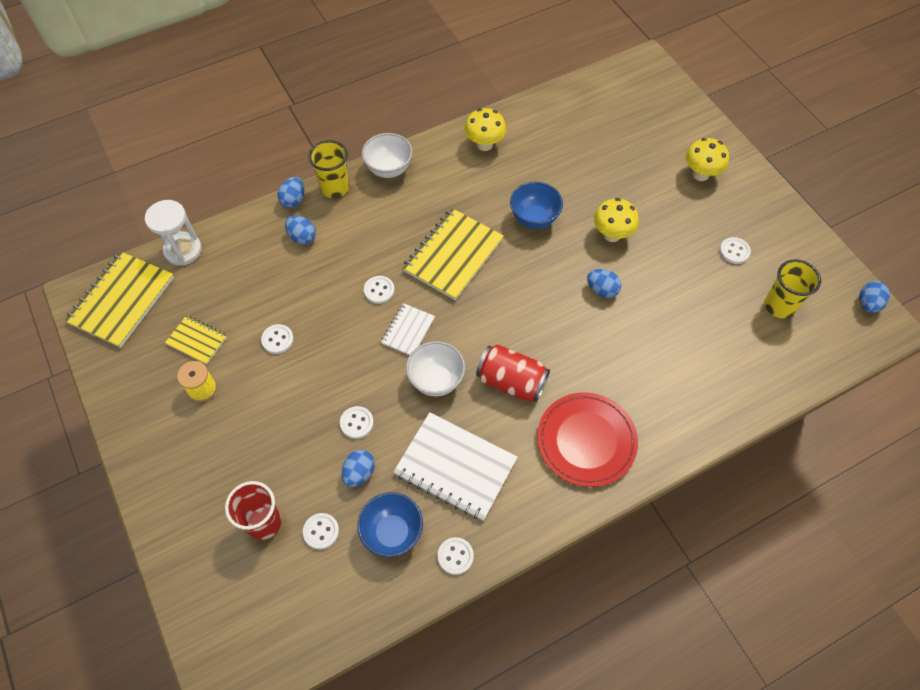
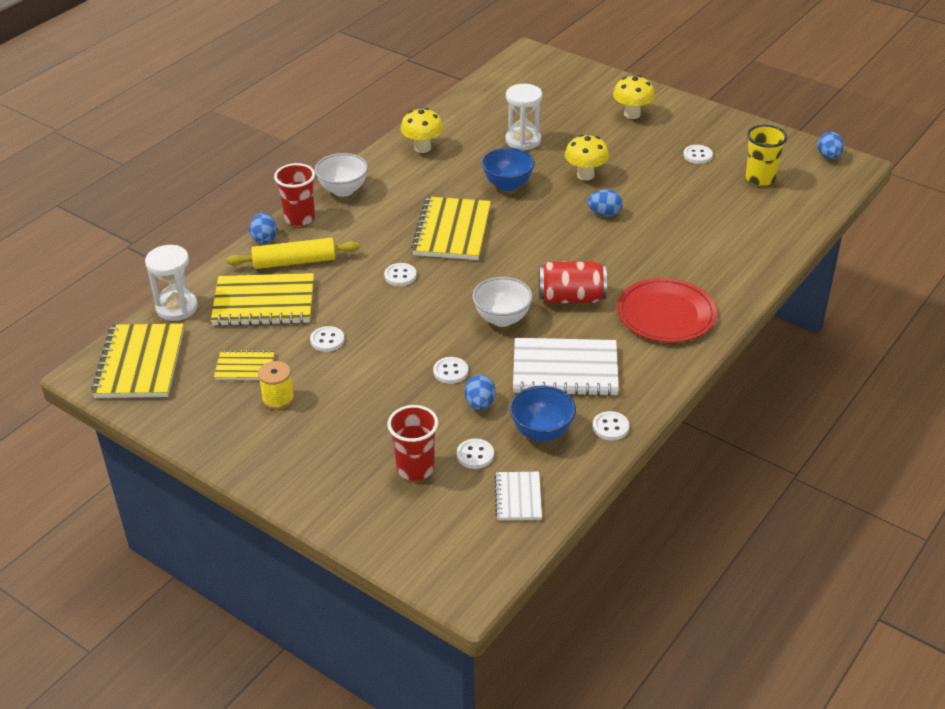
camera: 25 degrees left, 20 degrees down
(252, 274) = (264, 303): none -> yellow notebook
(302, 237) = (294, 262): blue egg -> yellow rolling pin
(335, 188) = (299, 218): yellow cup -> red cup
(408, 330) = (449, 294): white notebook -> white notebook (518, 497)
(579, 169) = (523, 140): none -> white hourglass

